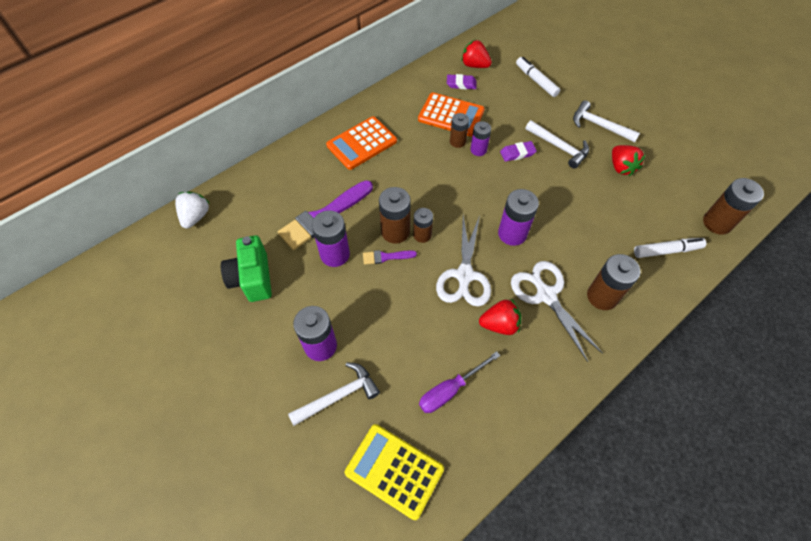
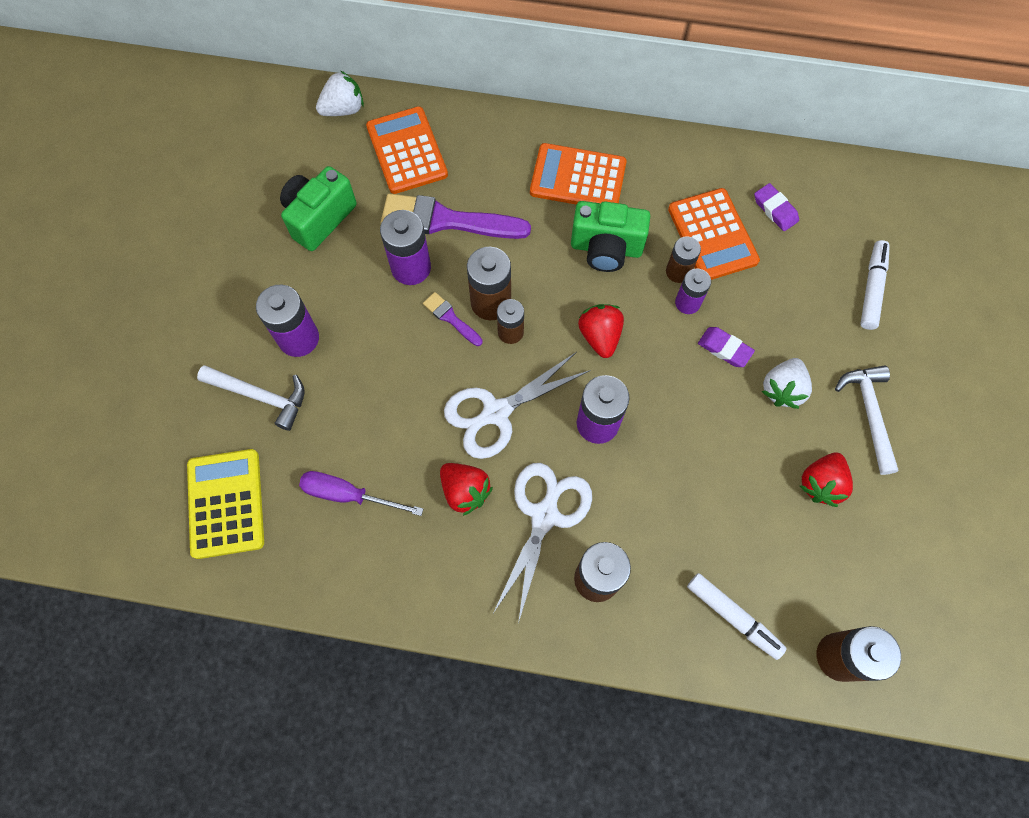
camera: 50 degrees right, 10 degrees up
(259, 205) = (407, 151): none -> orange calculator
(415, 160) = (606, 248): none -> green camera
(474, 65) = (823, 201): red strawberry -> red strawberry (600, 336)
(559, 147) = (782, 389): white hammer -> white strawberry

